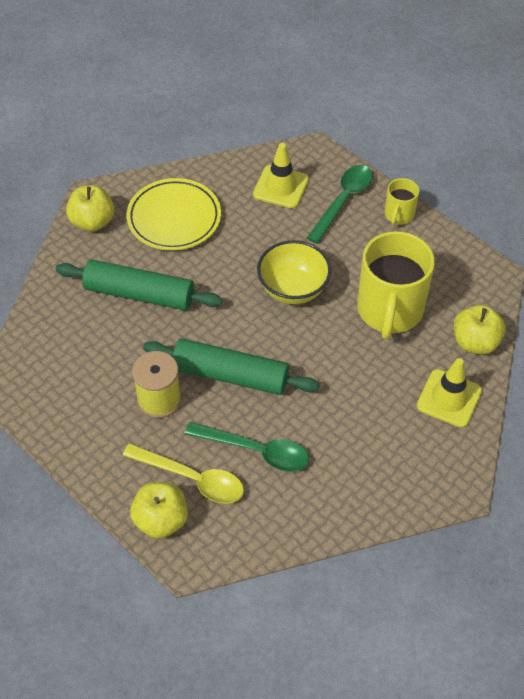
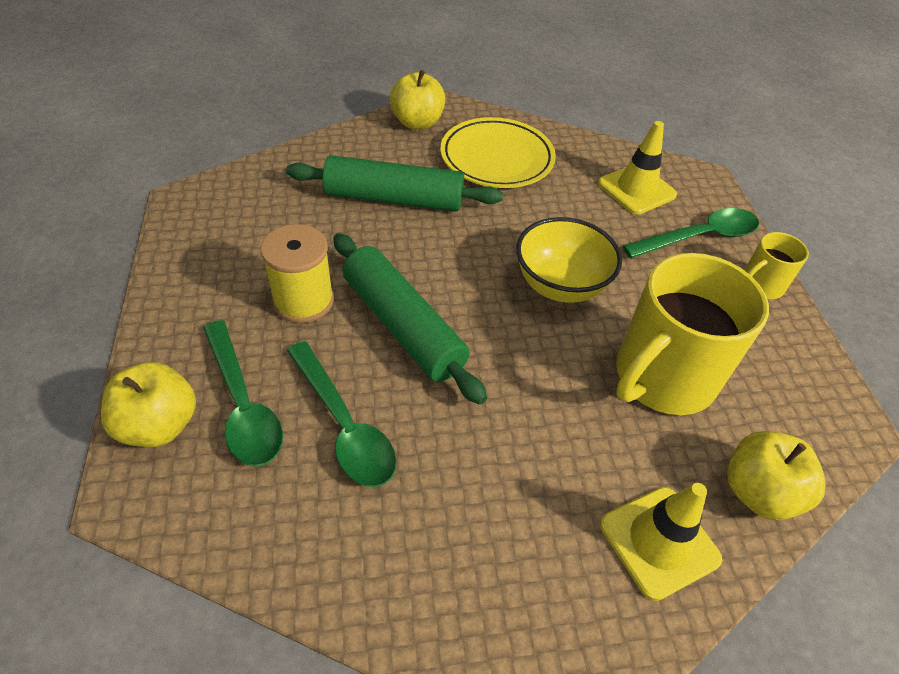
camera: 35 degrees right, 5 degrees down
(139, 294) = (394, 198): green rolling pin -> green rolling pin turned 45 degrees counterclockwise
(192, 478) = (243, 404): yellow spoon -> green spoon

